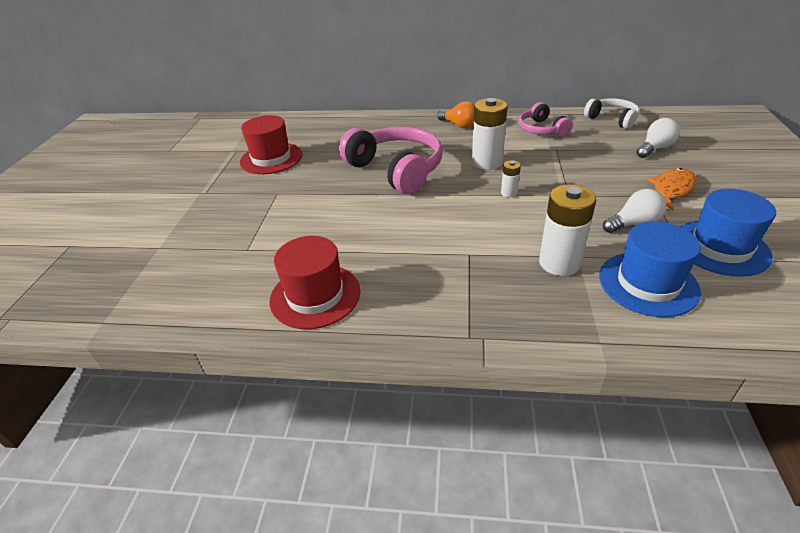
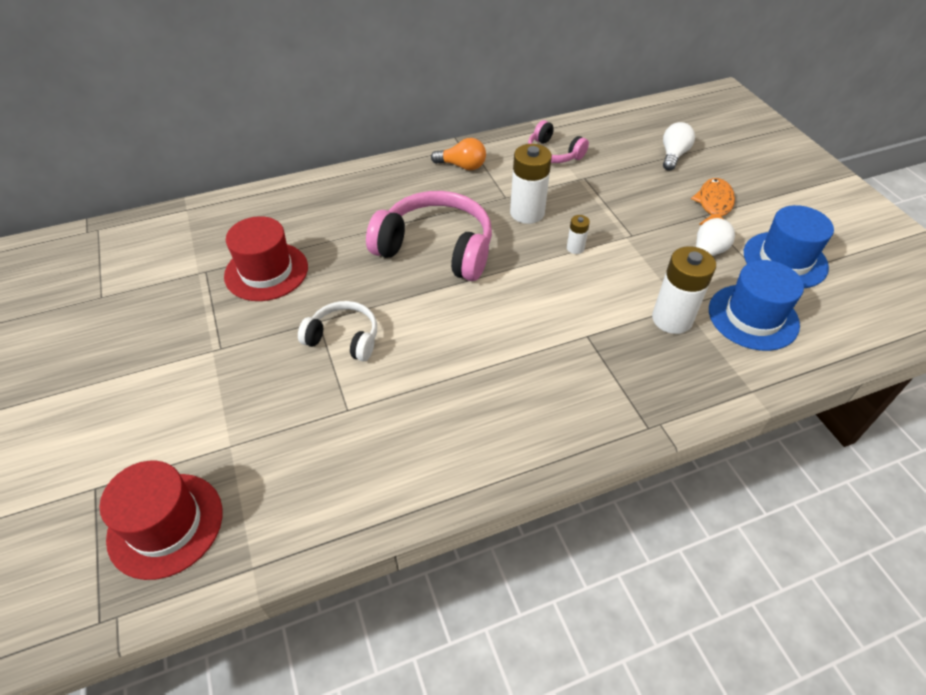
camera: 30 degrees left, 10 degrees up
(315, 295) = (472, 439): red hat -> red hat (165, 524)
(612, 119) = (613, 124): white headphones -> white headphones (344, 338)

